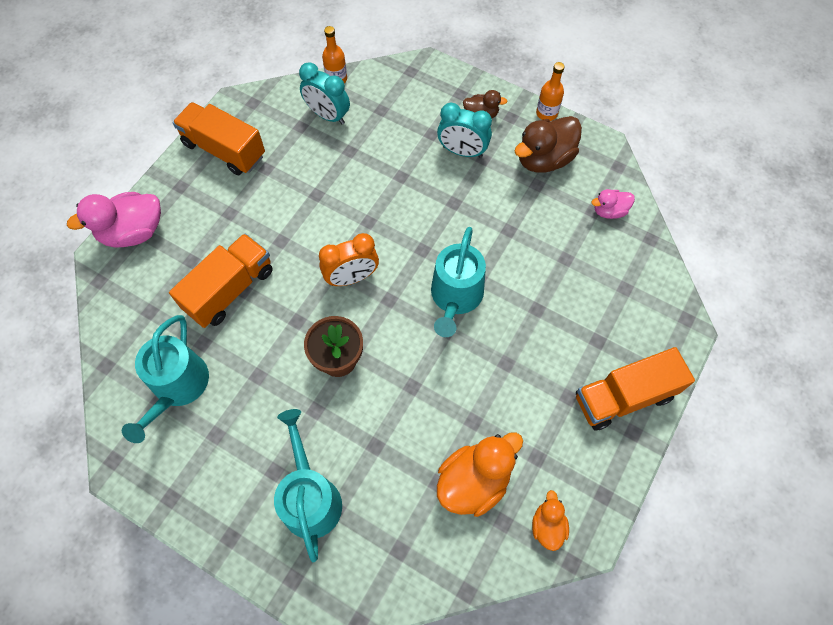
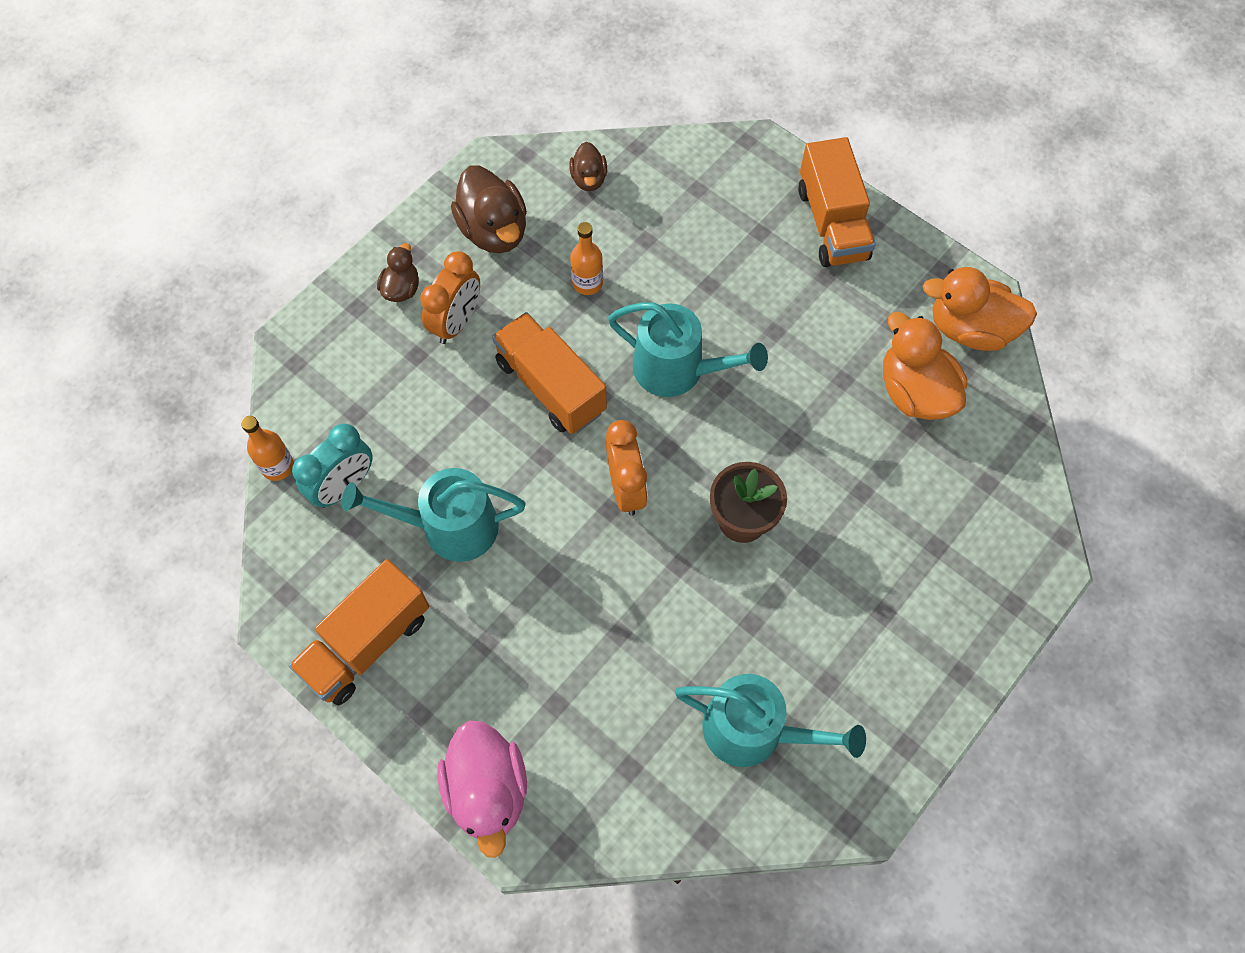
camera: 80 degrees left, 0 degrees up
(230, 289) = (615, 651): orange truck -> orange truck (550, 387)
(310, 497) = (919, 573): turquoise watering can -> turquoise watering can (450, 527)
(462, 151) = (457, 322): turquoise clock -> orange clock
(546, 113) = (421, 212): orange bottle -> orange bottle (587, 283)
(547, 526) = (970, 329): orange duck -> orange duck, size x1.81
(609, 211) = (589, 179): pink duck -> brown duck

